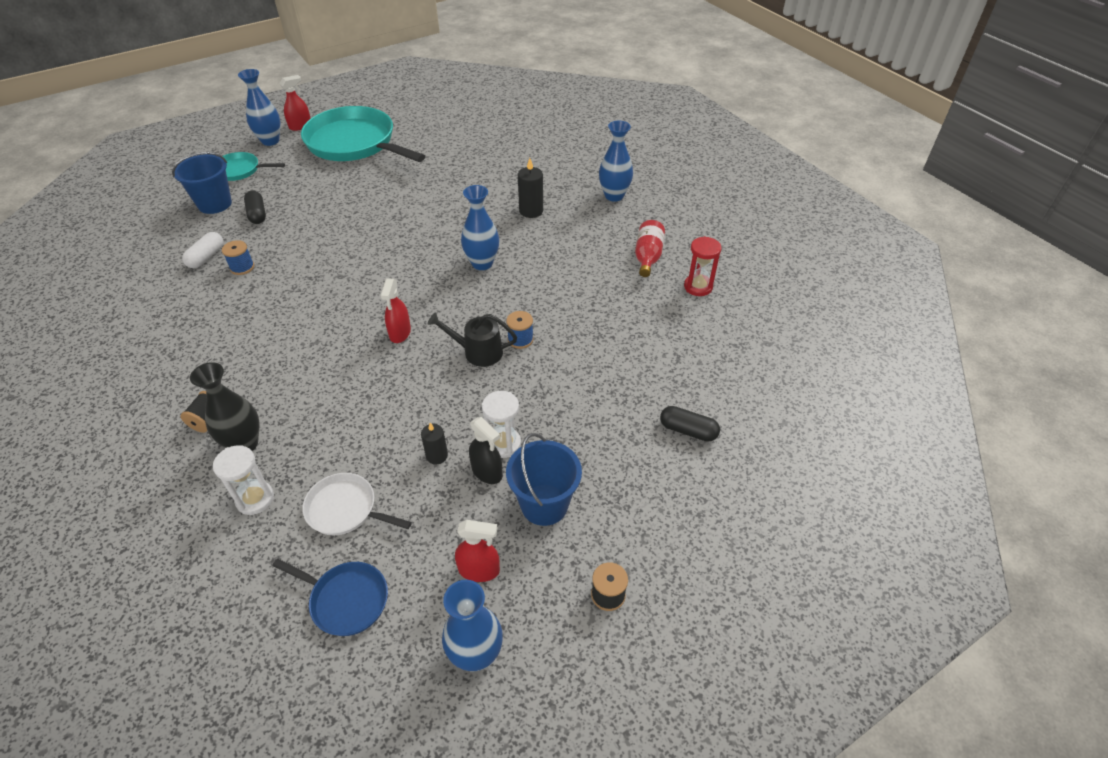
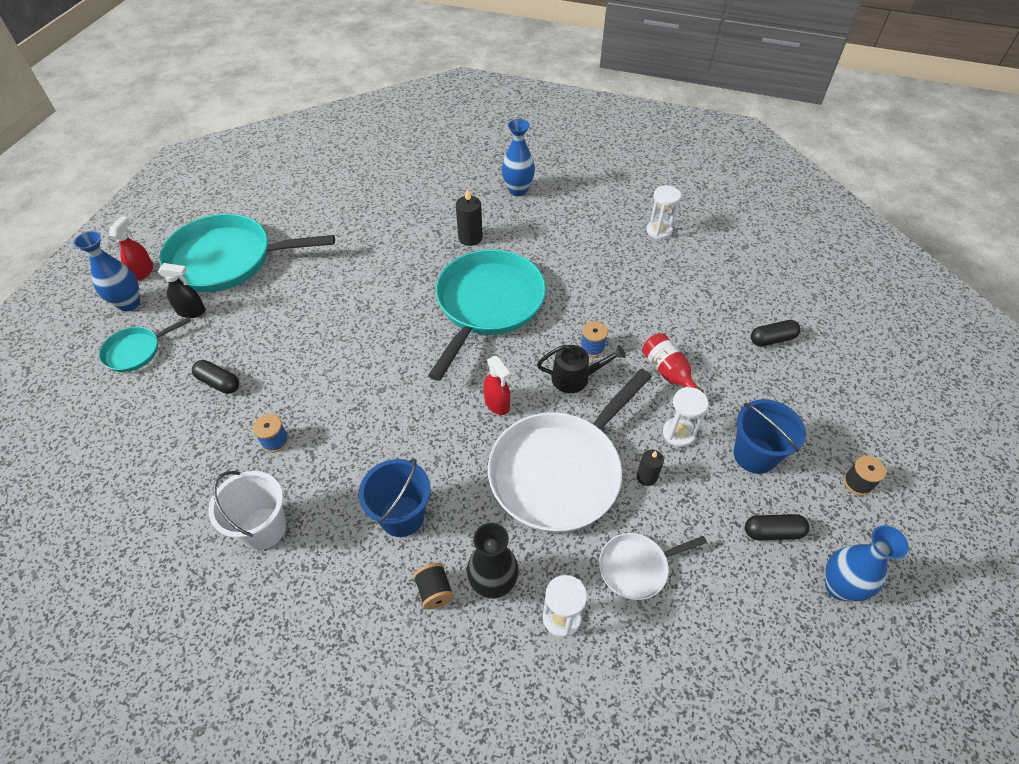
camera: 40 degrees left, 5 degrees up
(173, 313) = (263, 528): none -> white bucket
(206, 257) = (222, 455): white capsule -> none
(215, 204) = (156, 400): blue bucket -> blue bucket (402, 516)
(346, 600) = (721, 628): blue pan -> none
(381, 406) = (560, 471): none -> white pan
(478, 352) = (575, 378): black watering can -> black watering can turned 150 degrees counterclockwise
(479, 570) = (773, 532): red spray bottle -> black capsule
(482, 263) = (487, 304): blue vase -> turquoise pan
(487, 472) = (693, 461): black spray bottle -> black spray bottle (191, 311)
(648, 257) = (600, 227): red bottle -> red bottle (668, 372)
(698, 287) = (659, 231): red hourglass -> white hourglass

